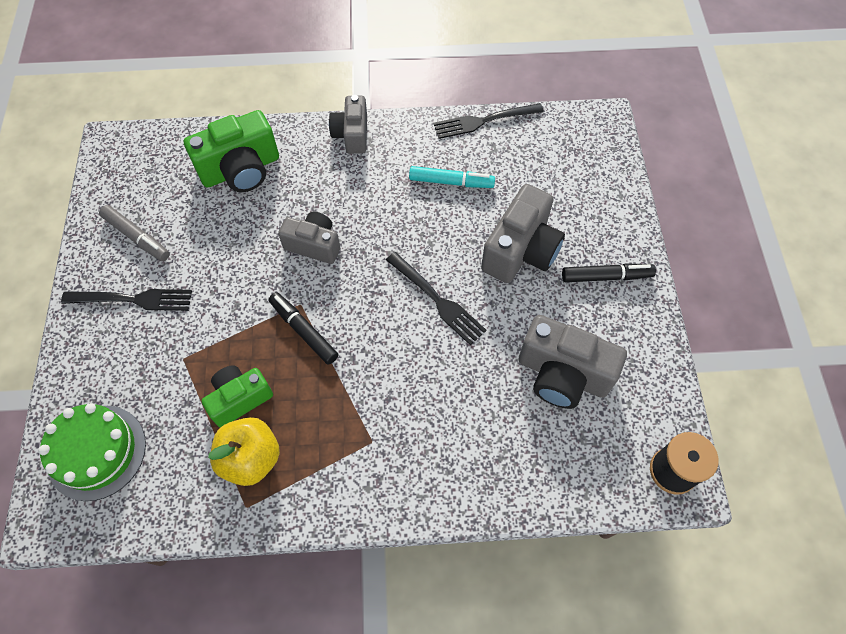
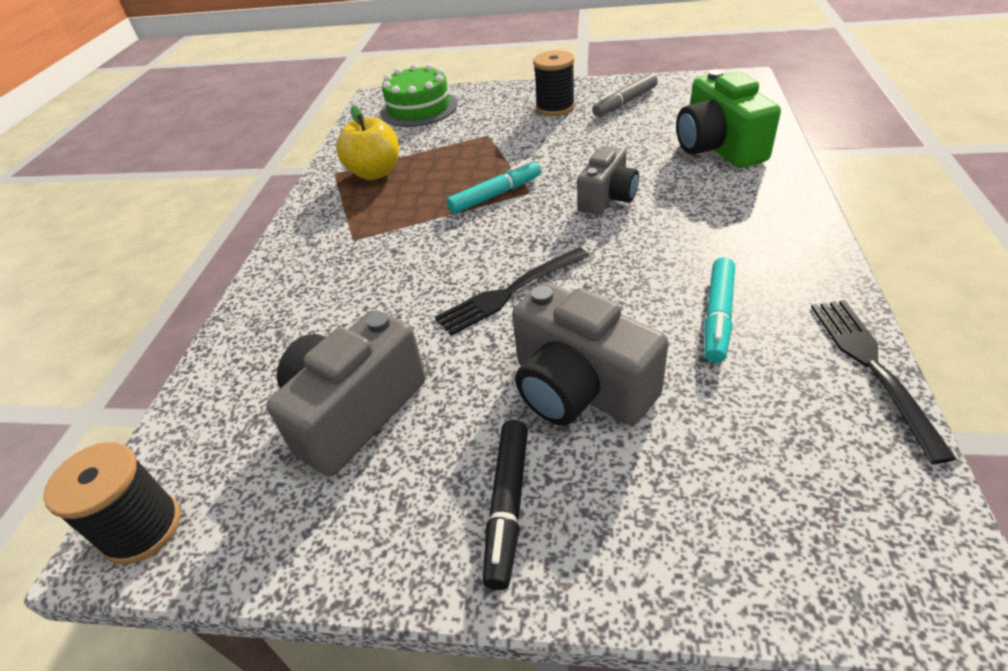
camera: 105 degrees right, 20 degrees down
(133, 299) = (555, 107): black fork -> black spool
(239, 399) = (435, 164): green camera -> none
(303, 331) = (495, 195): black marker -> turquoise marker
(352, 134) = (796, 222): grey camera -> none

